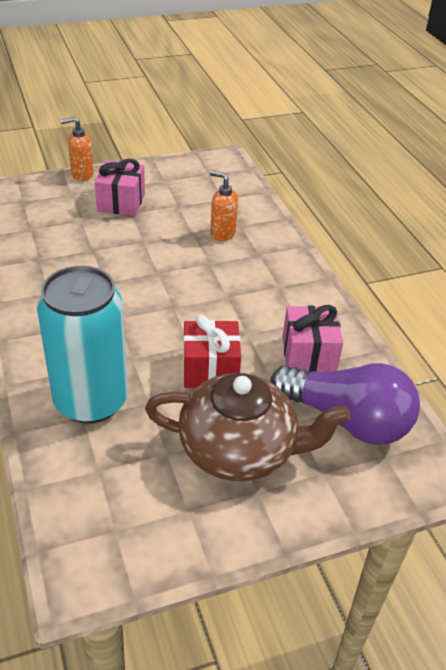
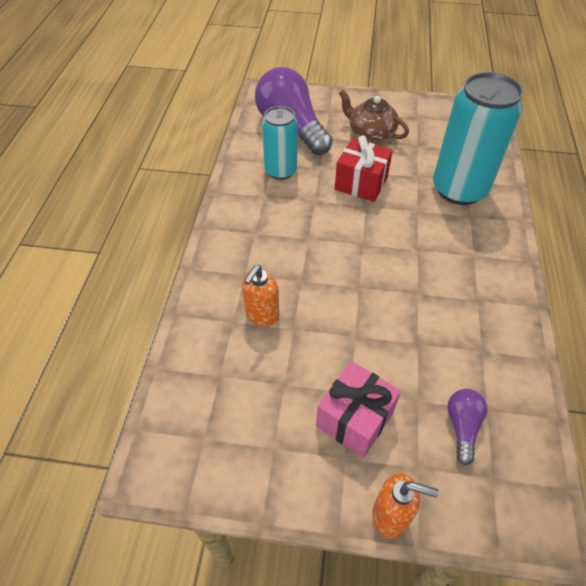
camera: 150 degrees left, 10 degrees up
(47, 216) = (462, 426): none -> purple light bulb
(222, 233) = (262, 315): orange soap dispenser -> orange soap dispenser turned 60 degrees clockwise
(240, 449) = (370, 133): brown teapot -> brown teapot, size x0.62
(308, 354) = (280, 171): pink gift -> turquoise can

